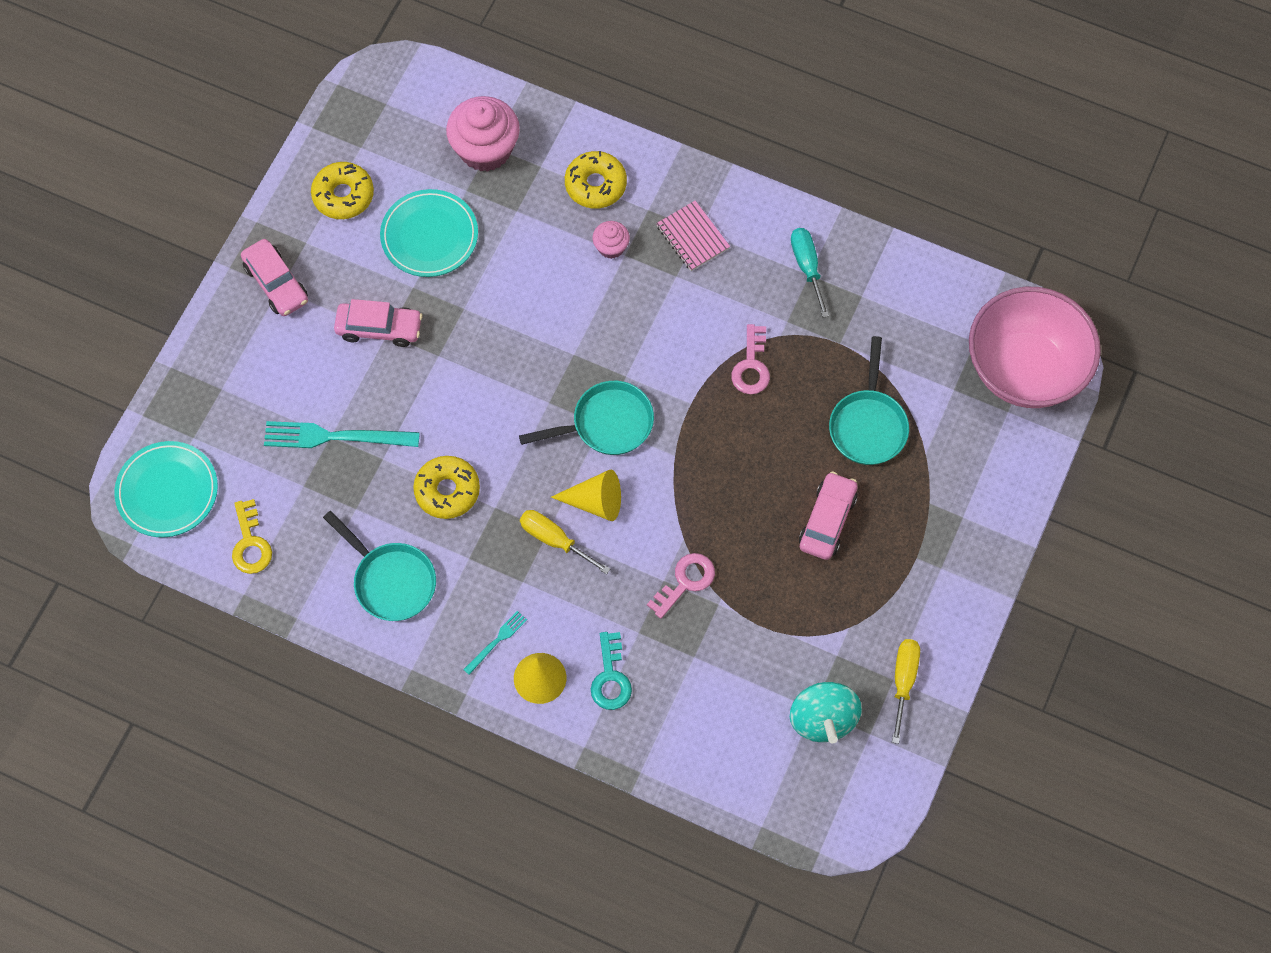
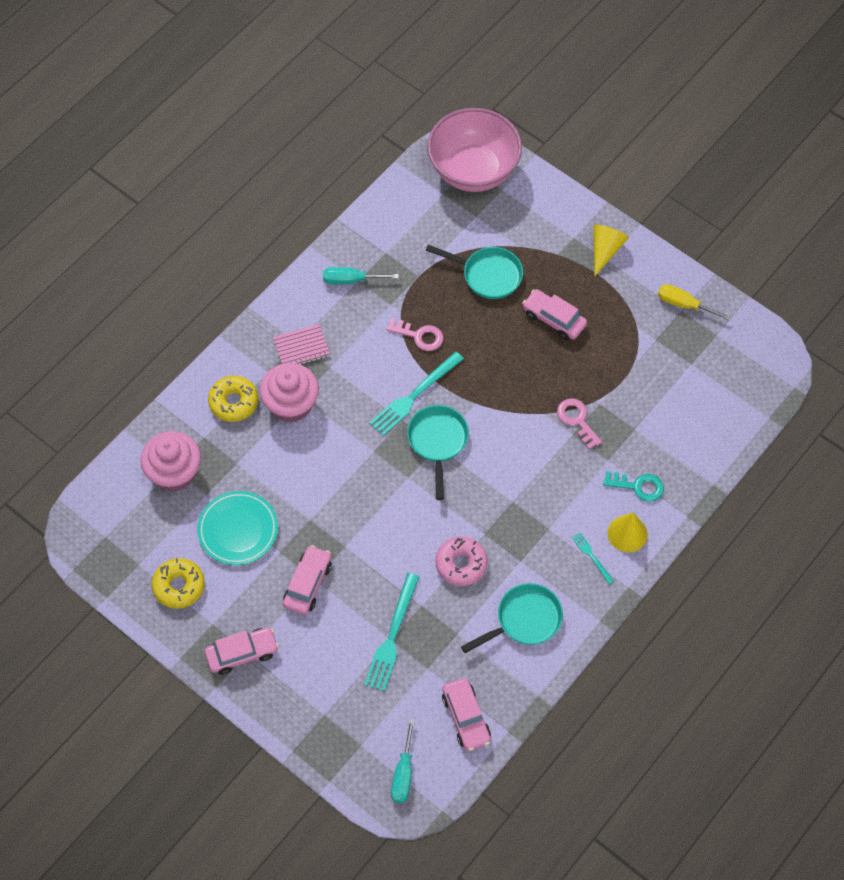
camera: 75 degrees left, 5 degrees down
(167, 491) = (403, 773): turquoise plate -> turquoise screwdriver
(250, 543) = (466, 717): yellow key -> pink car
(447, 491) = (461, 564): yellow donut -> pink donut
(554, 540) = (521, 499): yellow screwdriver -> none
(595, 502) = (498, 464): yellow cone -> yellow cone (605, 250)
(611, 247) = (291, 404): pink cupcake -> pink cupcake, size x1.99
(664, 381) = (414, 395): none -> turquoise fork
(823, 719) = (700, 360): turquoise spinning top -> none

